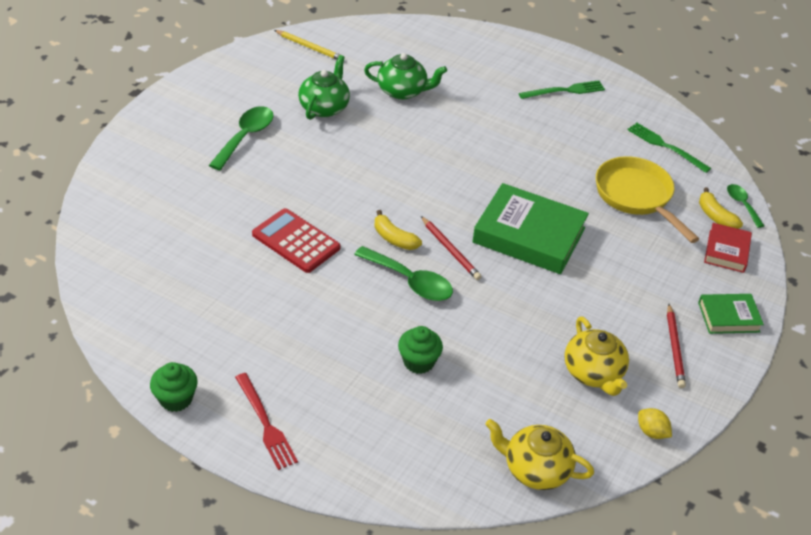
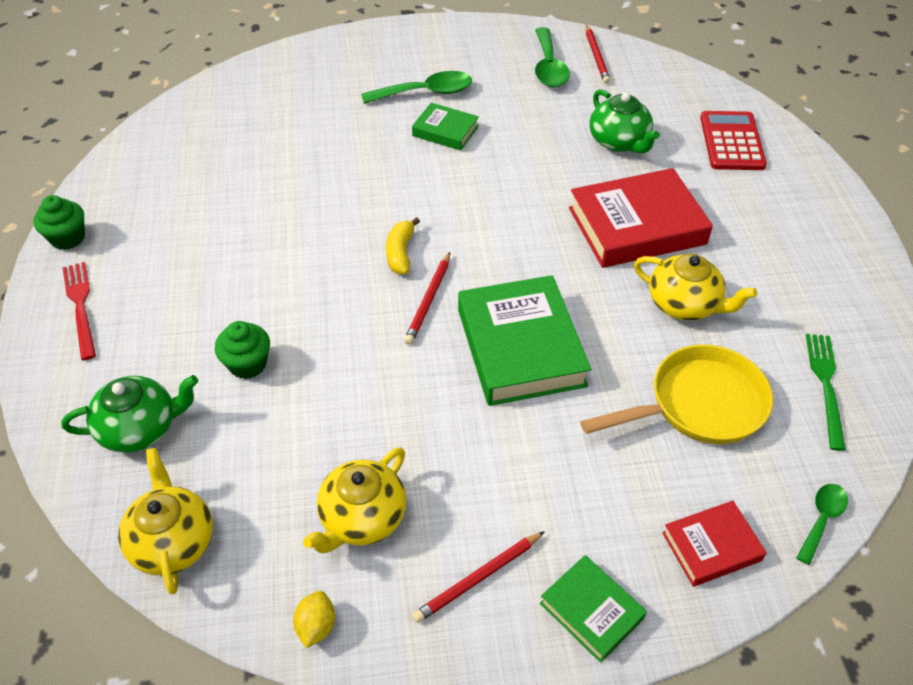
camera: 55 degrees right, 5 degrees up
(265, 423) = (81, 306): red fork -> red fork turned 135 degrees clockwise
(296, 241) = (326, 195): red calculator -> red calculator (732, 142)
(298, 152) = (445, 131): none -> green book
(309, 47) = (596, 56): yellow pencil -> red pencil
(324, 107) = (526, 111): green teapot -> green teapot (140, 428)
(410, 281) = (353, 297): green spoon -> green spoon (549, 67)
(483, 132) = (636, 226): none -> red book
(562, 155) = (684, 304): none -> yellow teapot
(565, 91) = (794, 249): green fork -> none
(636, 197) = (698, 405): yellow pan -> yellow pan turned 45 degrees clockwise
(715, 216) = (762, 502): yellow banana -> none

